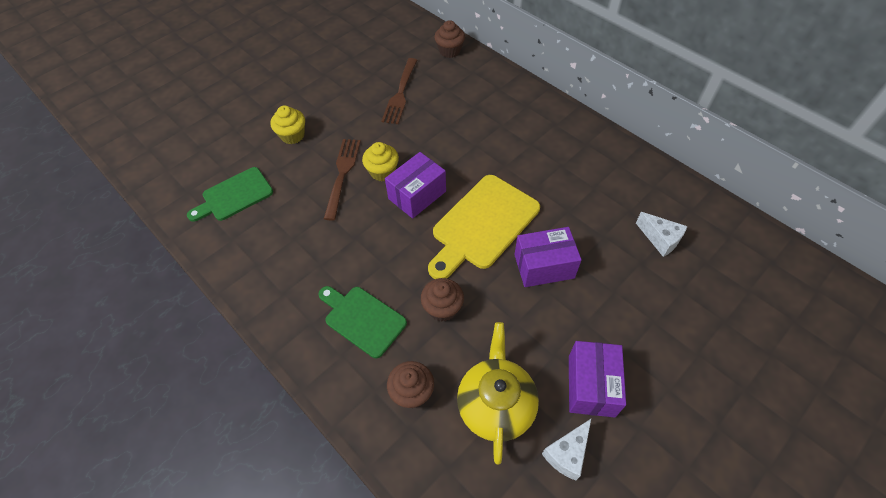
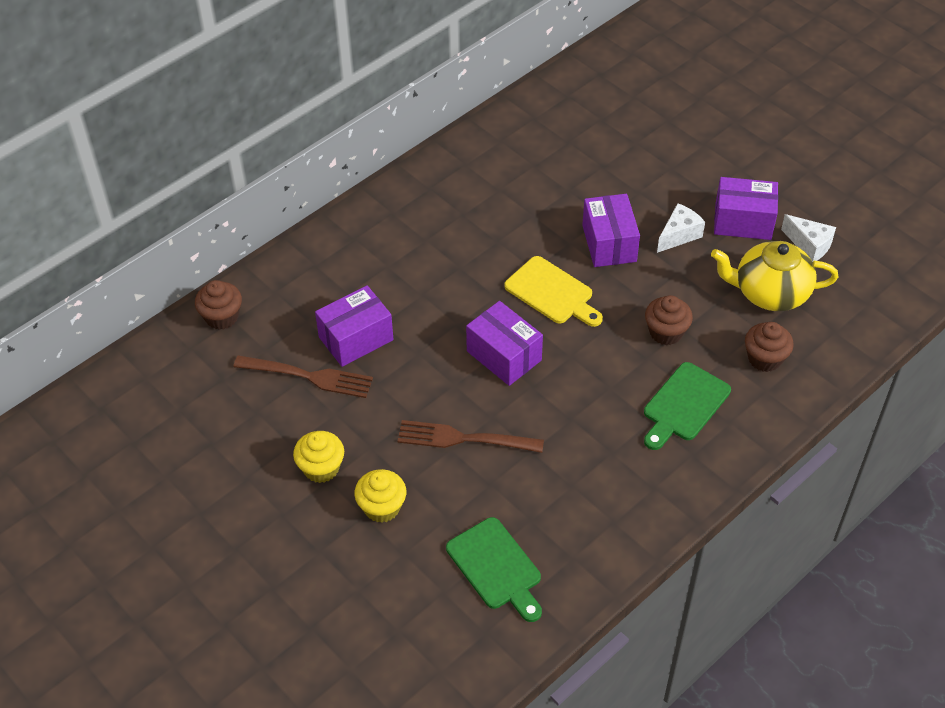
camera: 90 degrees left, 5 degrees down
(382, 172) = (462, 393): yellow cupcake -> yellow cupcake (321, 468)
(432, 113) = (356, 338): none -> purple box
(483, 225) = (552, 292): yellow cutting board -> yellow cutting board, size x0.65
(660, 239) = (573, 147): white cheese -> white cheese (679, 235)

